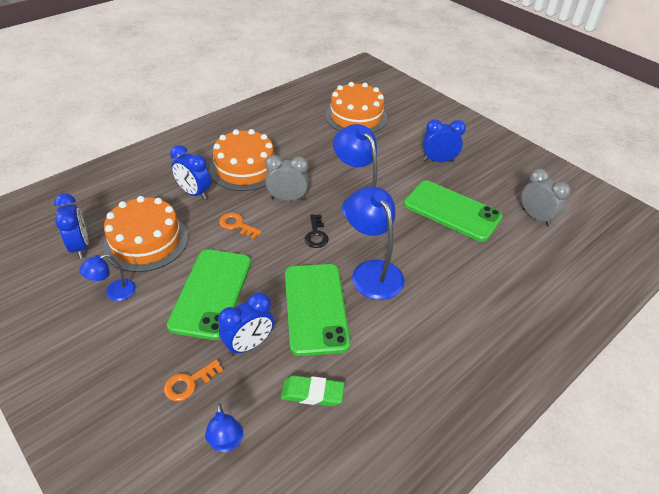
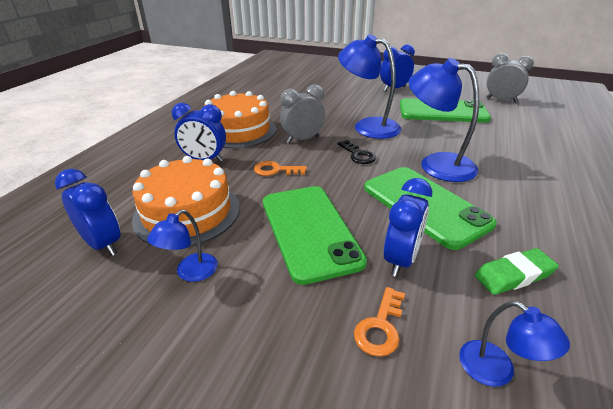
camera: 25 degrees left, 10 degrees down
(356, 117) = (300, 80): orange cake -> none

